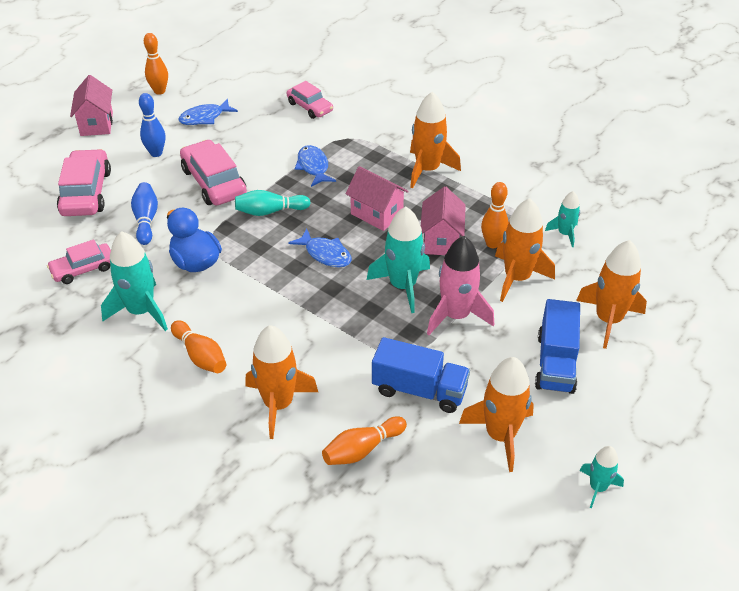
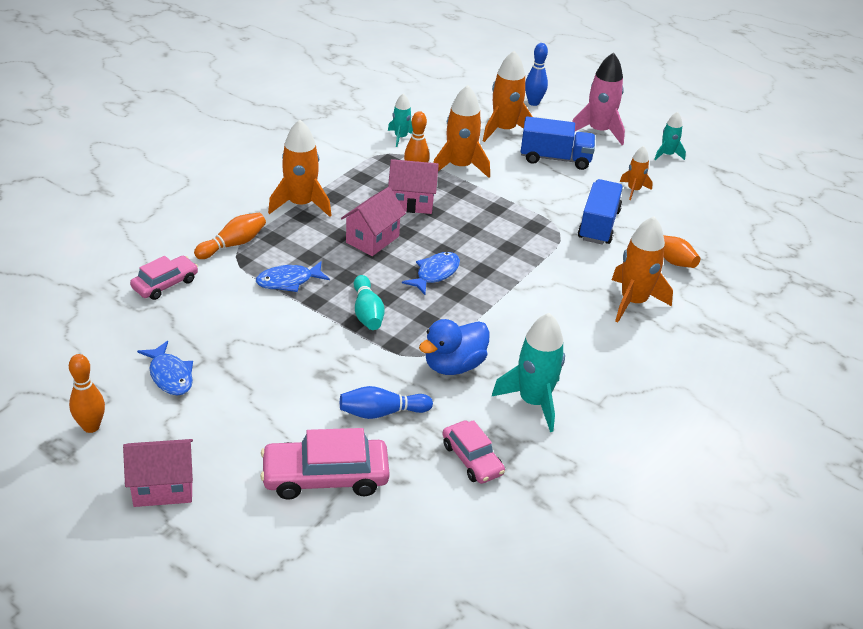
camera: 95 degrees left, 5 degrees down
(156, 153) = (245, 416): blue bowling pin -> blue bowling pin (533, 103)
(200, 356) = (587, 353): orange bowling pin -> orange bowling pin (233, 244)
(214, 182) = (311, 359): pink car -> none
(402, 286) = (476, 228): turquoise rocket -> none
(456, 315) = (510, 201): pink rocket -> pink rocket (598, 131)
(500, 435) = (633, 190): orange rocket -> orange rocket, size x0.56

